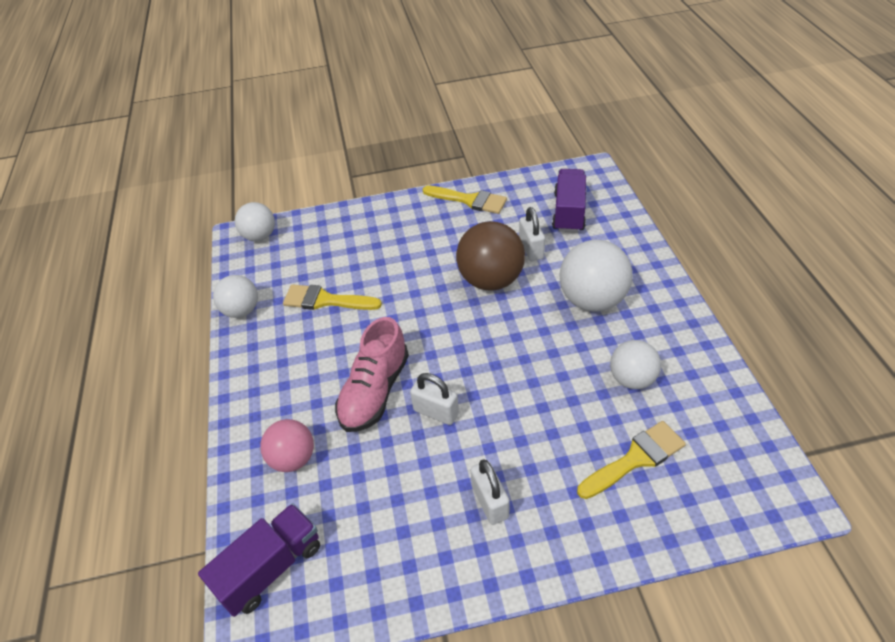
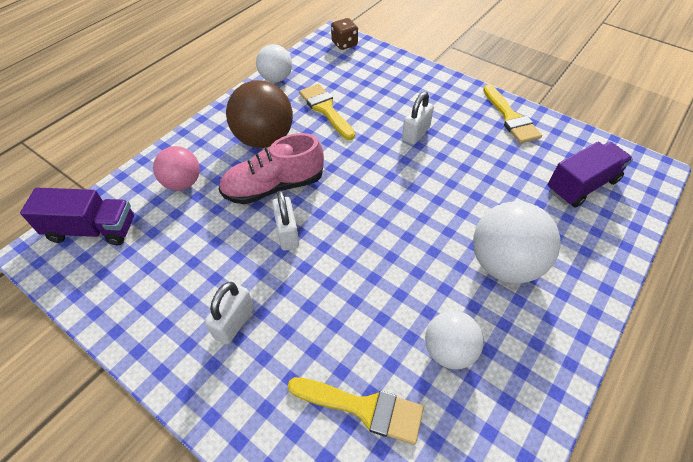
camera: 45 degrees right, 5 degrees up
(260, 236) = (344, 44): white ball -> brown dice
(491, 280) = (446, 183): brown ball -> brown ball (264, 139)
(531, 249) = (509, 187): white padlock -> white padlock (415, 133)

